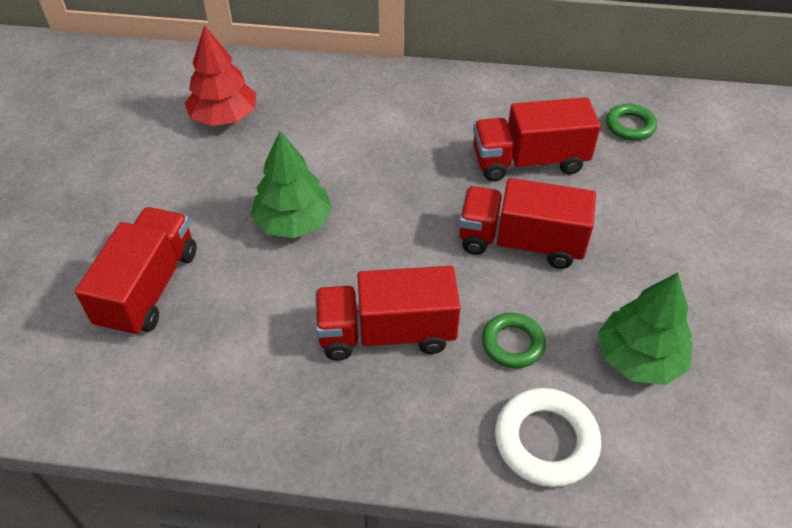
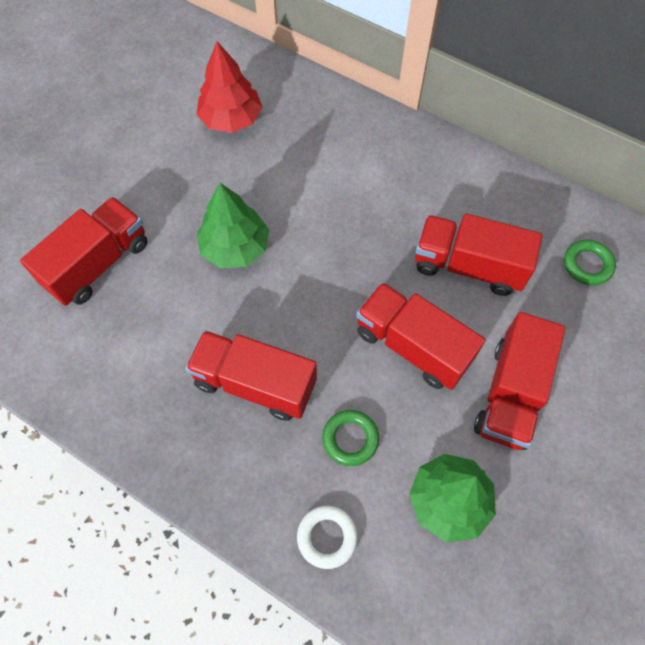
camera: 25 degrees right, 15 degrees up
(545, 441) = (327, 537): white ring -> white ring, size x0.66
(633, 248) = (510, 393): none -> red truck

